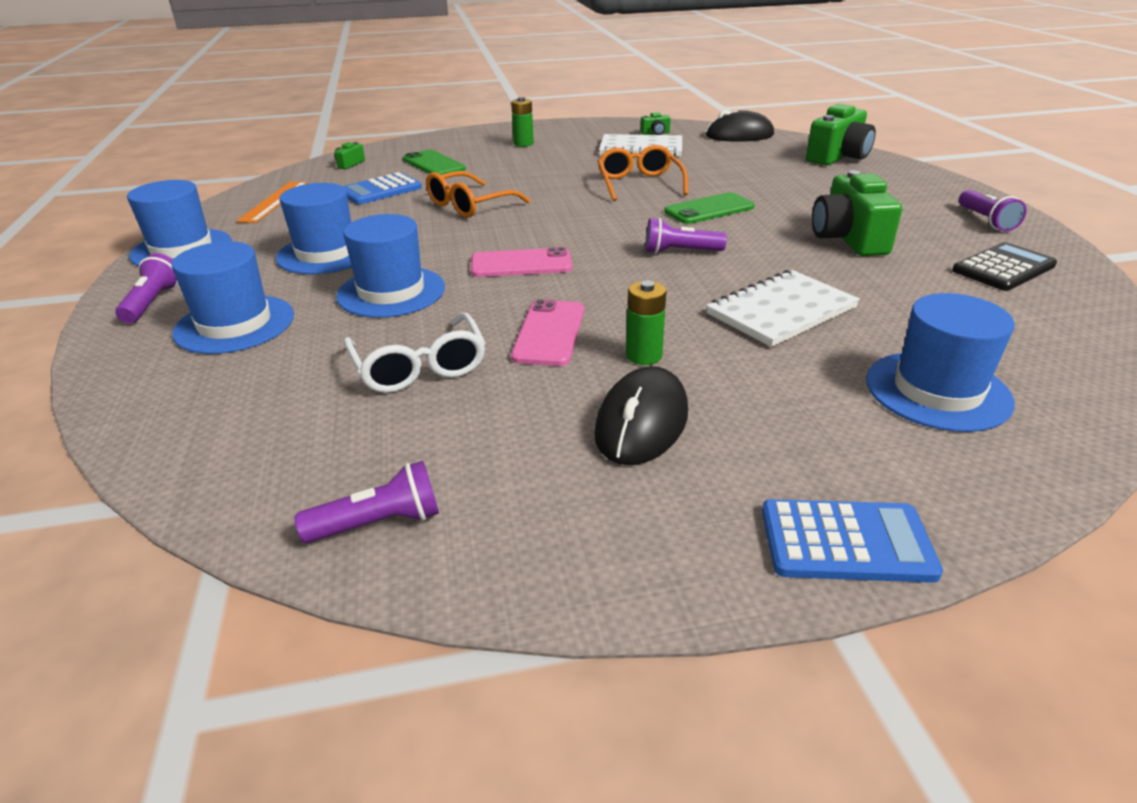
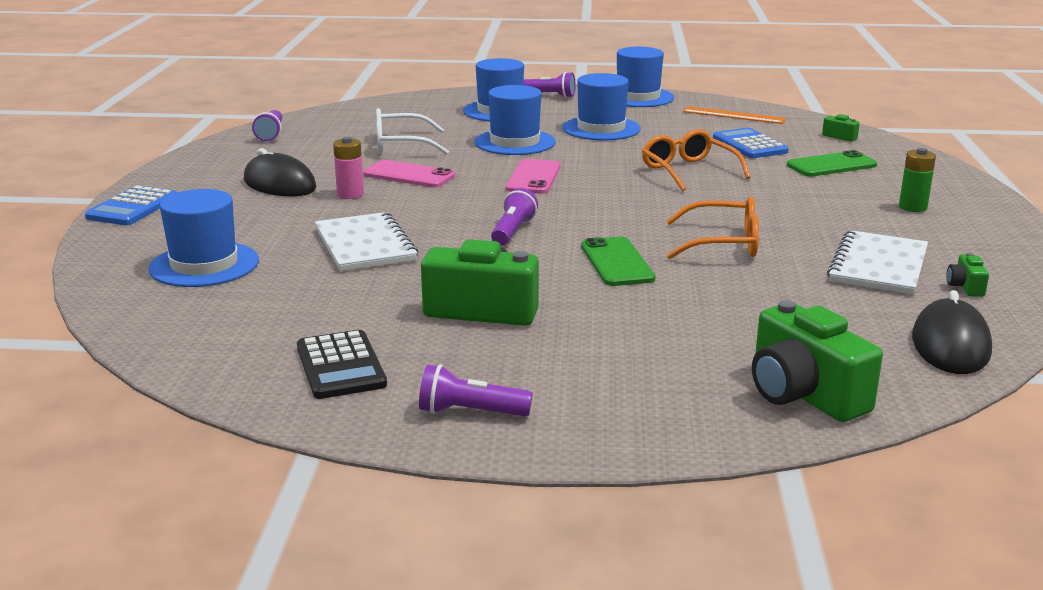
camera: 105 degrees right, 10 degrees down
(644, 356) = (350, 194): green battery -> pink battery

